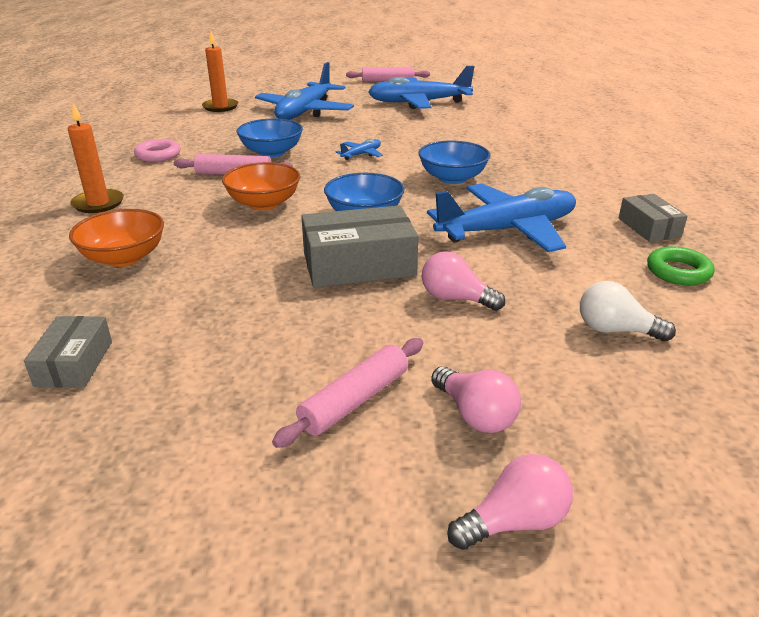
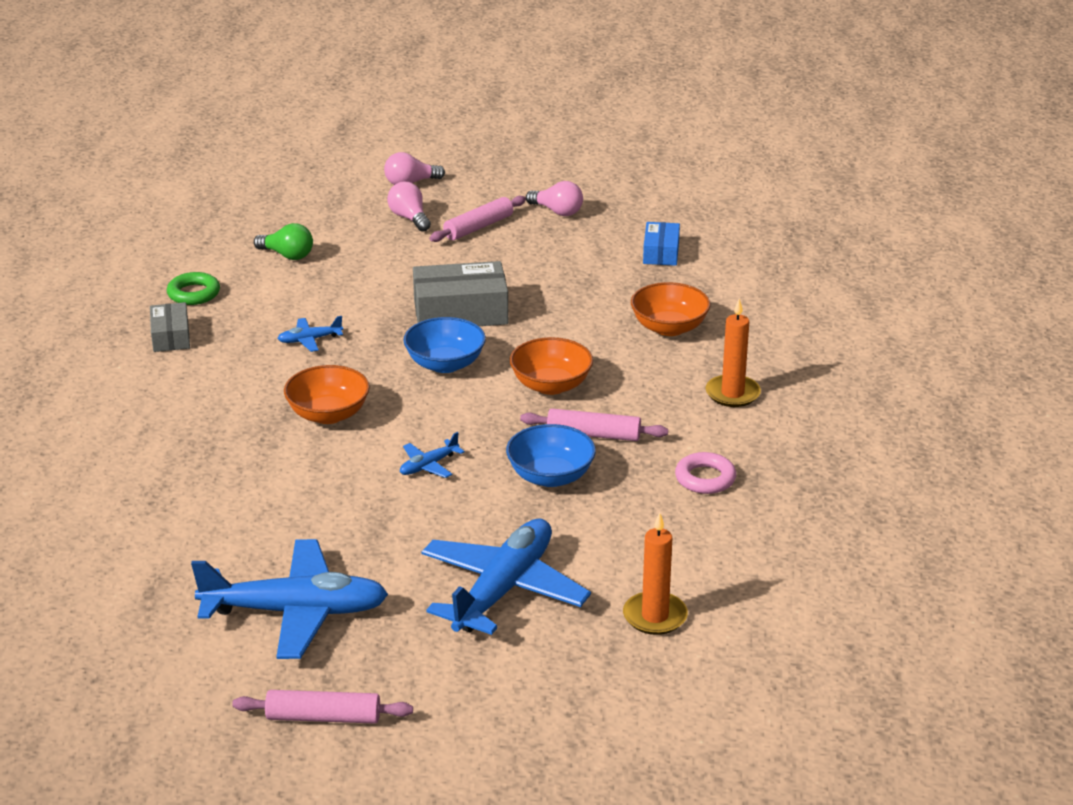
camera: 175 degrees left, 0 degrees up
(74, 363) = (661, 253): grey box -> blue box
(452, 178) = (328, 414): blue bowl -> orange bowl
(456, 298) = (390, 281): pink light bulb -> pink light bulb (557, 211)
(508, 230) = (309, 340): blue plane -> blue plane, size x0.43
(615, 330) = (287, 255): white light bulb -> green light bulb

